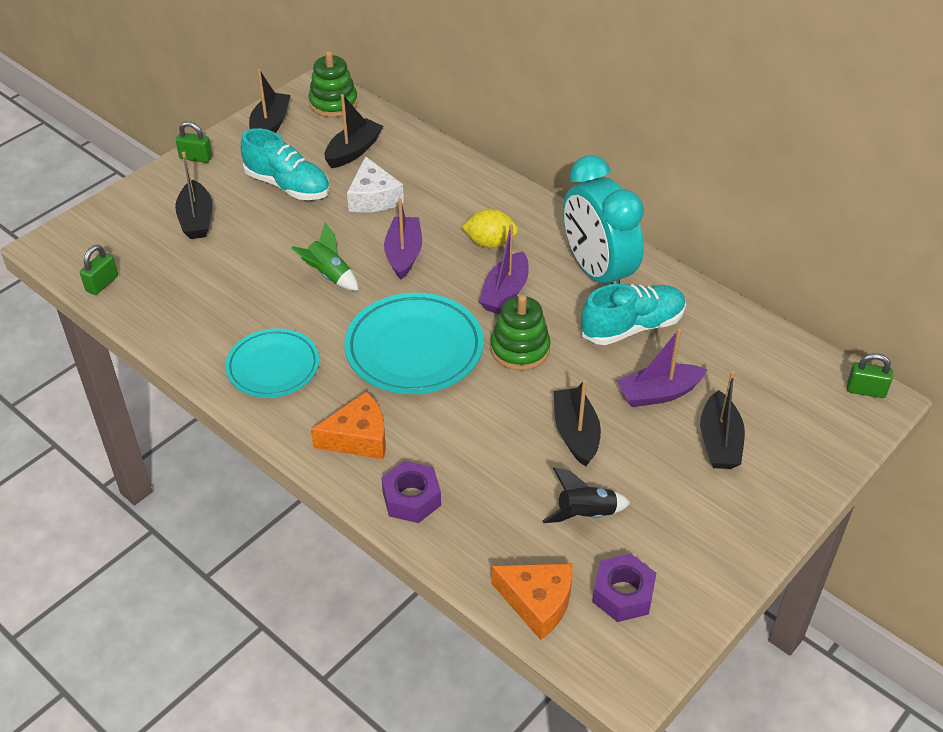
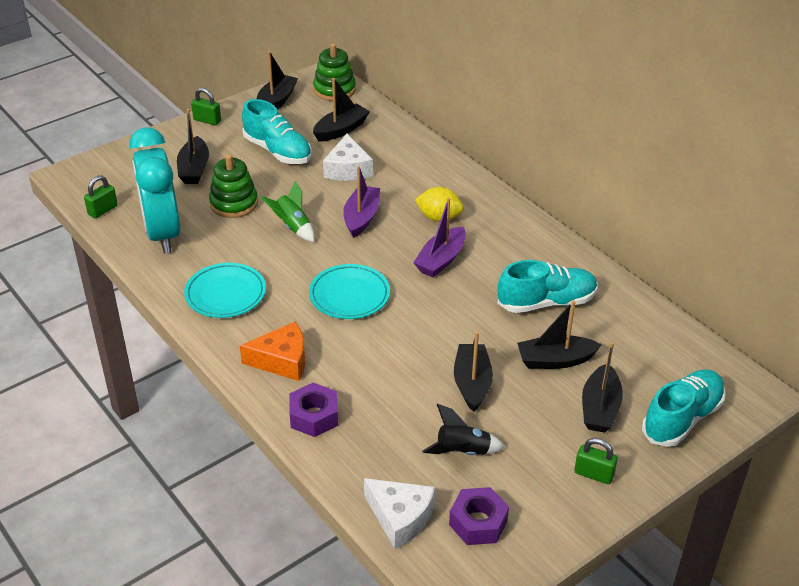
camera: 10 degrees right, 5 degrees down
(414, 349) = (349, 295): turquoise plate -> turquoise plate, size x0.66
(520, 349) = (441, 307): green stacking toy -> green stacking toy (234, 203)
(537, 602) = (400, 517): orange cheese -> white cheese
(597, 273) = (527, 253): turquoise clock -> turquoise clock (162, 233)
(658, 393) = (555, 360): purple boat -> black boat
(808, 440) = (682, 418): none -> turquoise shoe
(866, 390) = (747, 384): green padlock -> green padlock (593, 474)

